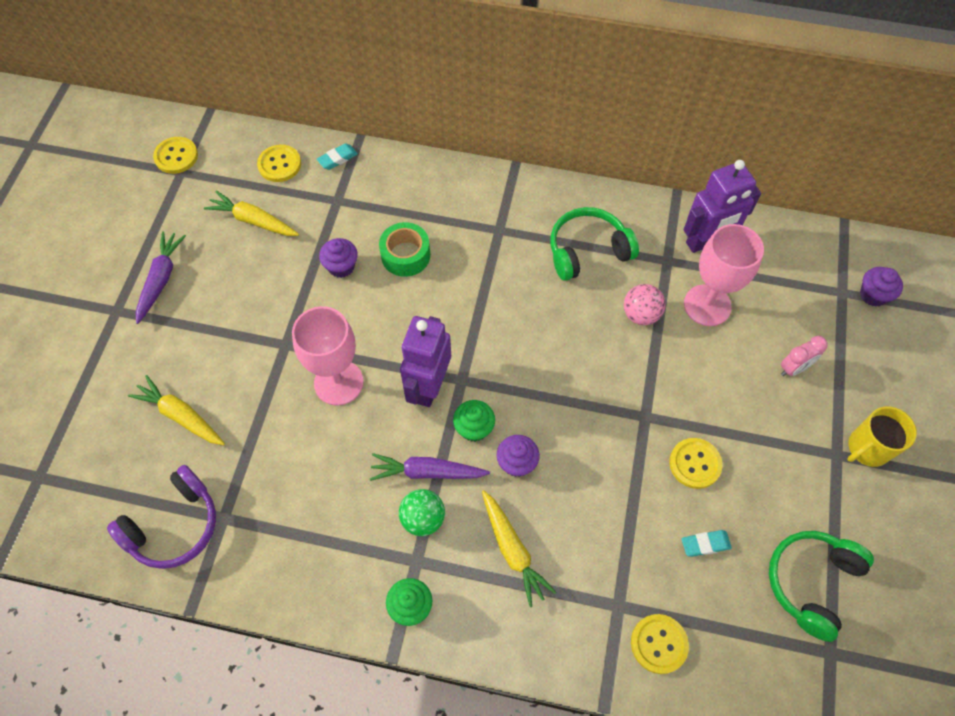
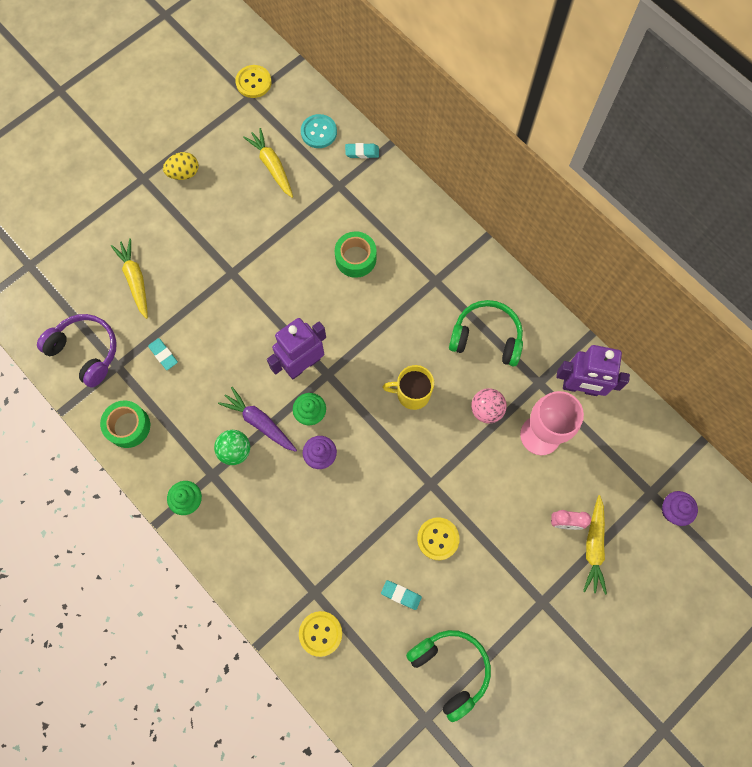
camera: 35 degrees right, 10 degrees up
(161, 279) = (184, 173): purple carrot -> yellow egg
(174, 526) = (86, 351): purple headphones -> purple headphones turned 135 degrees counterclockwise
(269, 472) = (163, 355): none -> turquoise eraser
(279, 164) = (319, 132): yellow button -> turquoise button
(283, 573) = (128, 426): none -> green tape
(338, 382) = (247, 322): pink goblet -> none
(341, 266) = (306, 239): purple cupcake -> none
(512, 550) = (275, 510): yellow carrot -> yellow carrot (594, 546)
(811, 582) = (450, 669): green headphones -> green headphones turned 75 degrees clockwise
(867, 448) = (568, 613): yellow mug -> yellow mug (412, 394)

